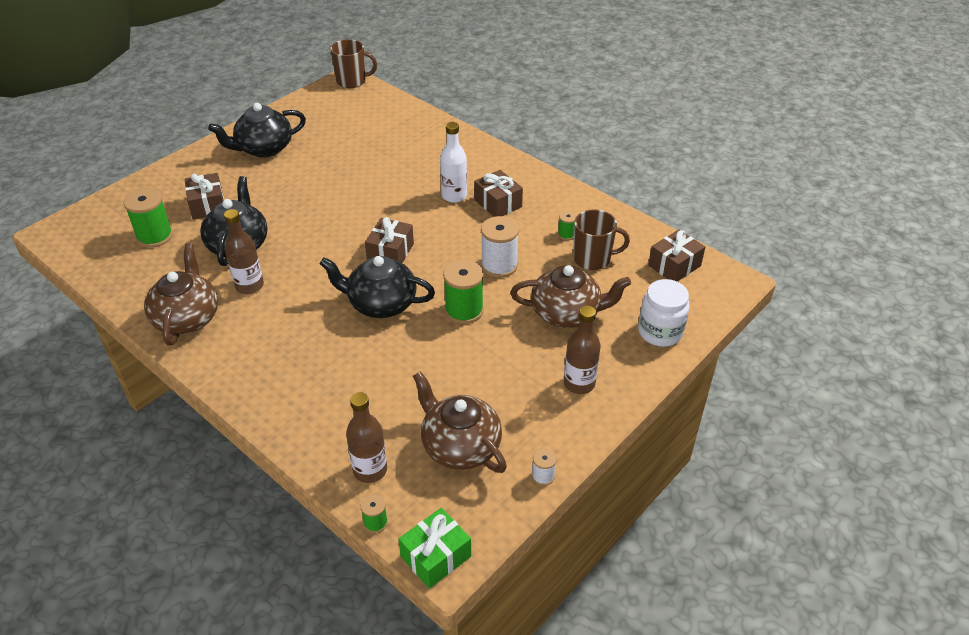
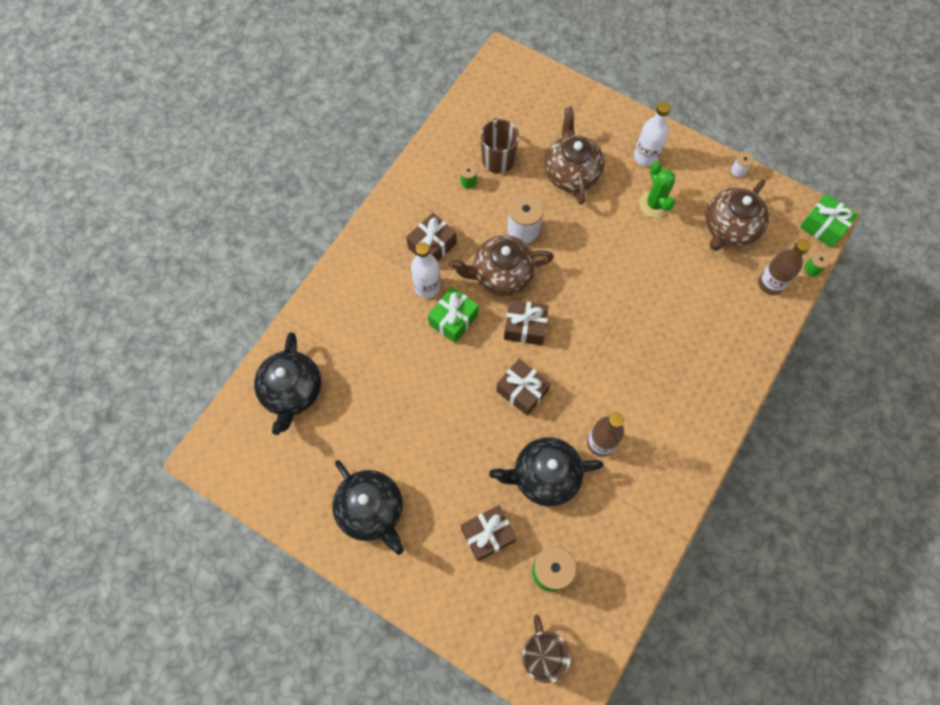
camera: 100 degrees left, 25 degrees up
(187, 318) = (657, 485): brown teapot -> brown teapot (501, 274)
(352, 81) = (210, 449): brown mug -> brown mug (541, 654)
(381, 304) = (595, 318): black teapot -> black teapot (292, 391)
(415, 208) = (453, 319): none -> green gift
(464, 310) = (587, 250): green spool -> none
(510, 379) = (654, 204): none -> green cactus
(579, 383) = (645, 157): brown bottle -> white bottle
(660, 332) = (576, 106): white jar -> none
(674, 265) = (493, 99): brown gift -> brown gift (522, 391)

